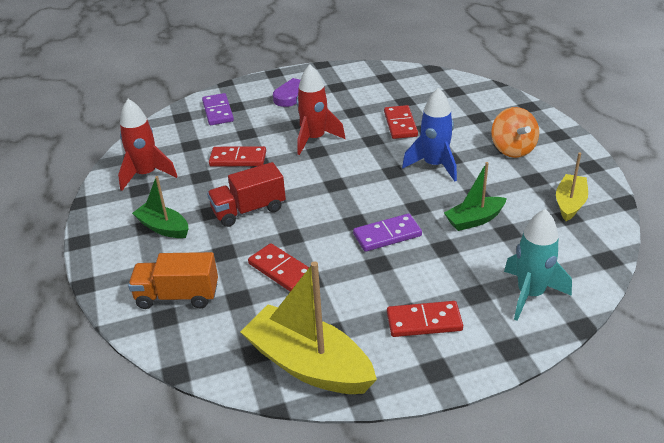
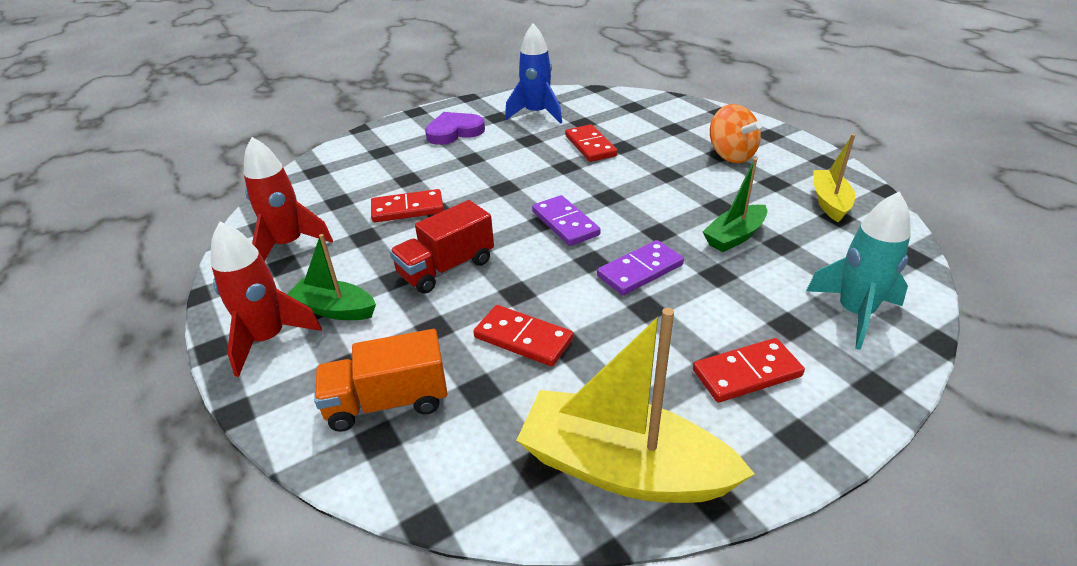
camera: 15 degrees left, 0 degrees up
(218, 111) = (361, 159): purple domino -> purple domino (565, 223)
(315, 139) = (496, 174): red rocket -> red rocket (268, 339)
(434, 165) = (653, 183): blue rocket -> blue rocket (536, 114)

